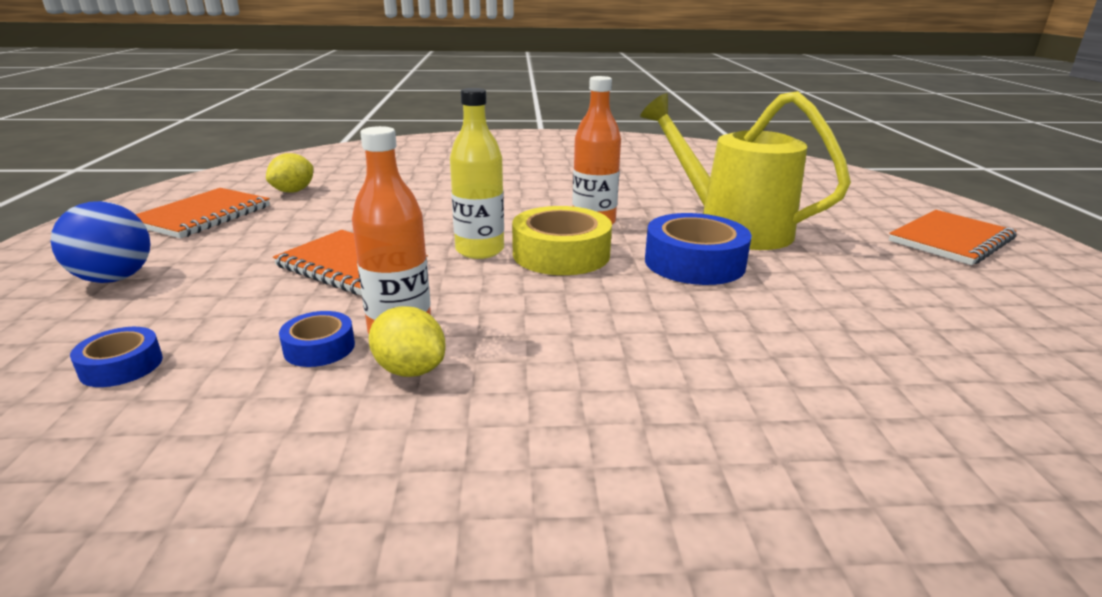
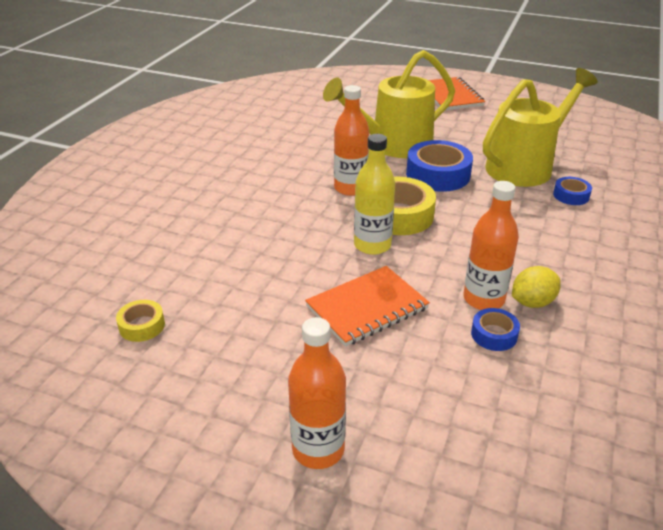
camera: 65 degrees left, 10 degrees up
(114, 278) = (318, 449): blue ball -> orange bottle
(121, 366) = (489, 428): blue tape -> blue tape (571, 195)
(203, 216) = (173, 394): orange notebook -> none
(293, 191) = (142, 326): yellow lemon -> yellow tape
(823, 322) = (525, 166): none -> yellow watering can

